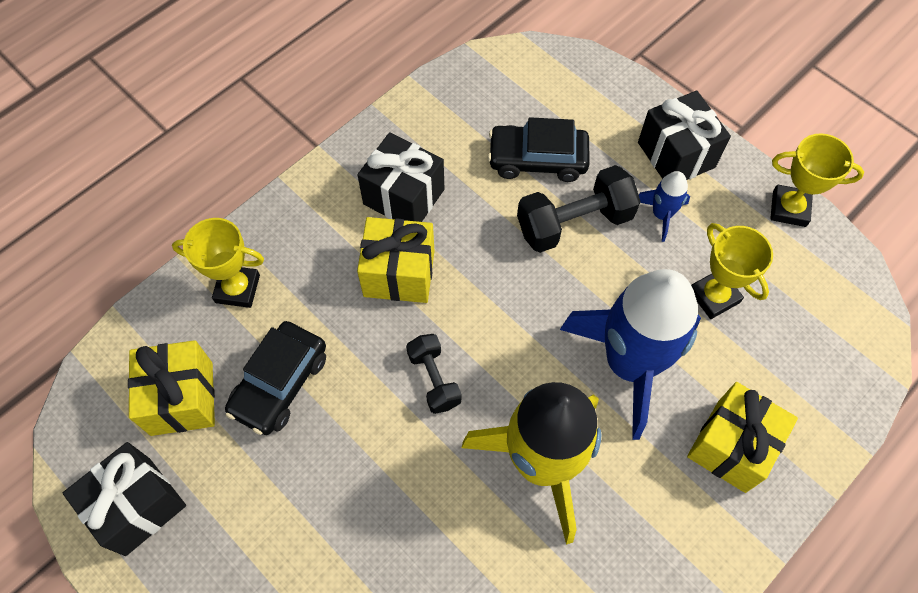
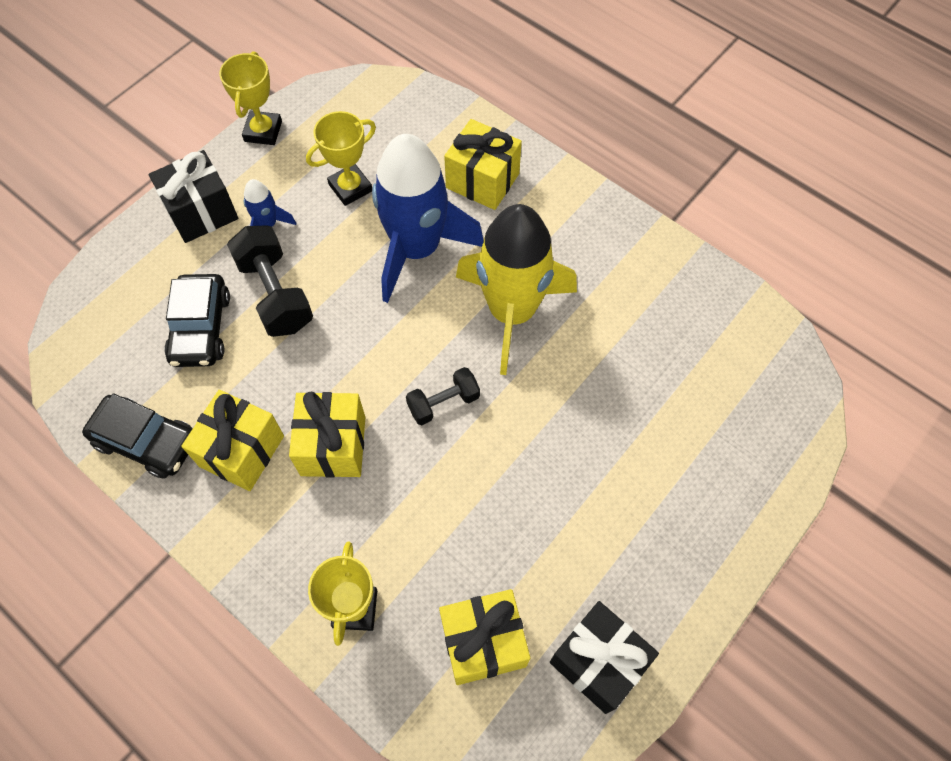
camera: 95 degrees left, 0 degrees up
(280, 383) = (459, 544): black car -> black car (147, 441)
(404, 197) = (242, 451): black gift -> yellow gift

